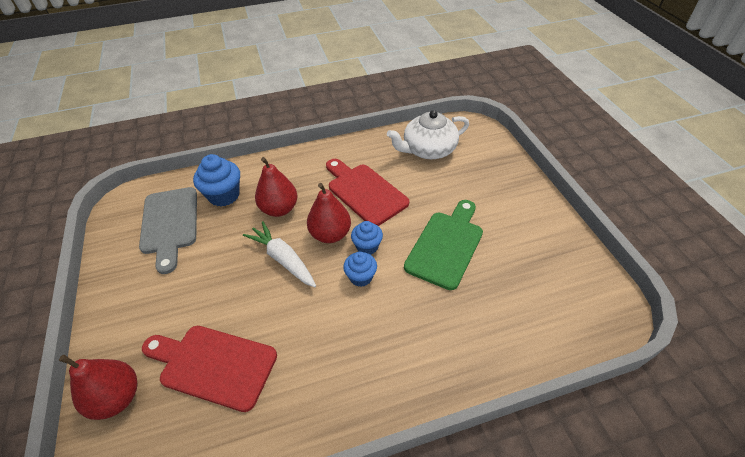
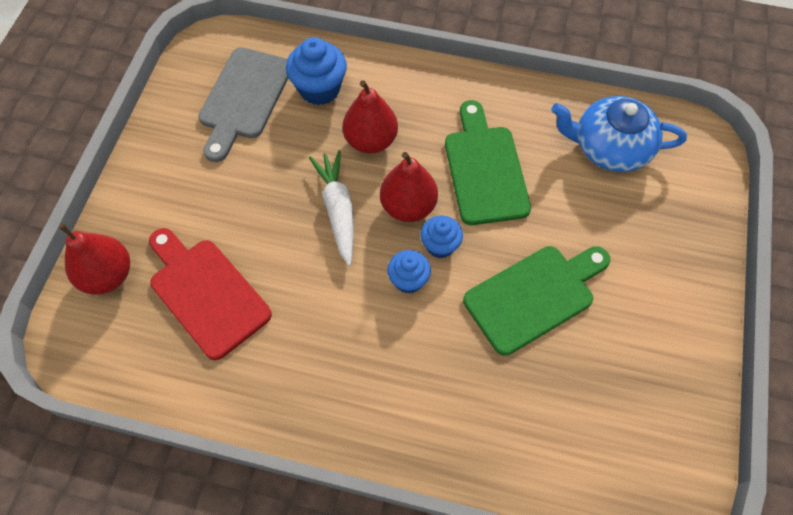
camera: 30 degrees right, 15 degrees up
(364, 192) = (484, 169): red cutting board -> green cutting board
(428, 150) = (609, 148): white teapot -> blue teapot

